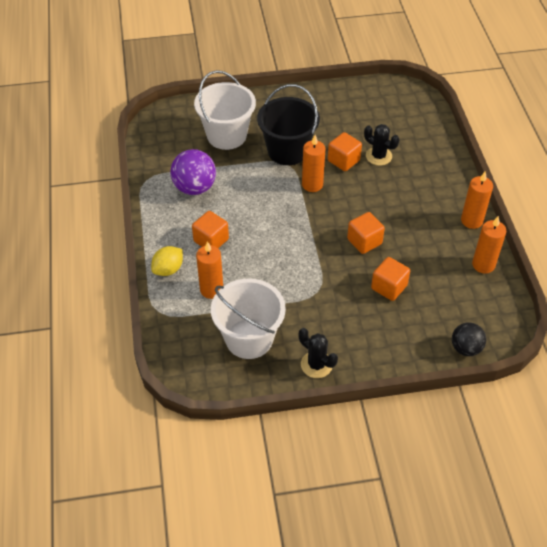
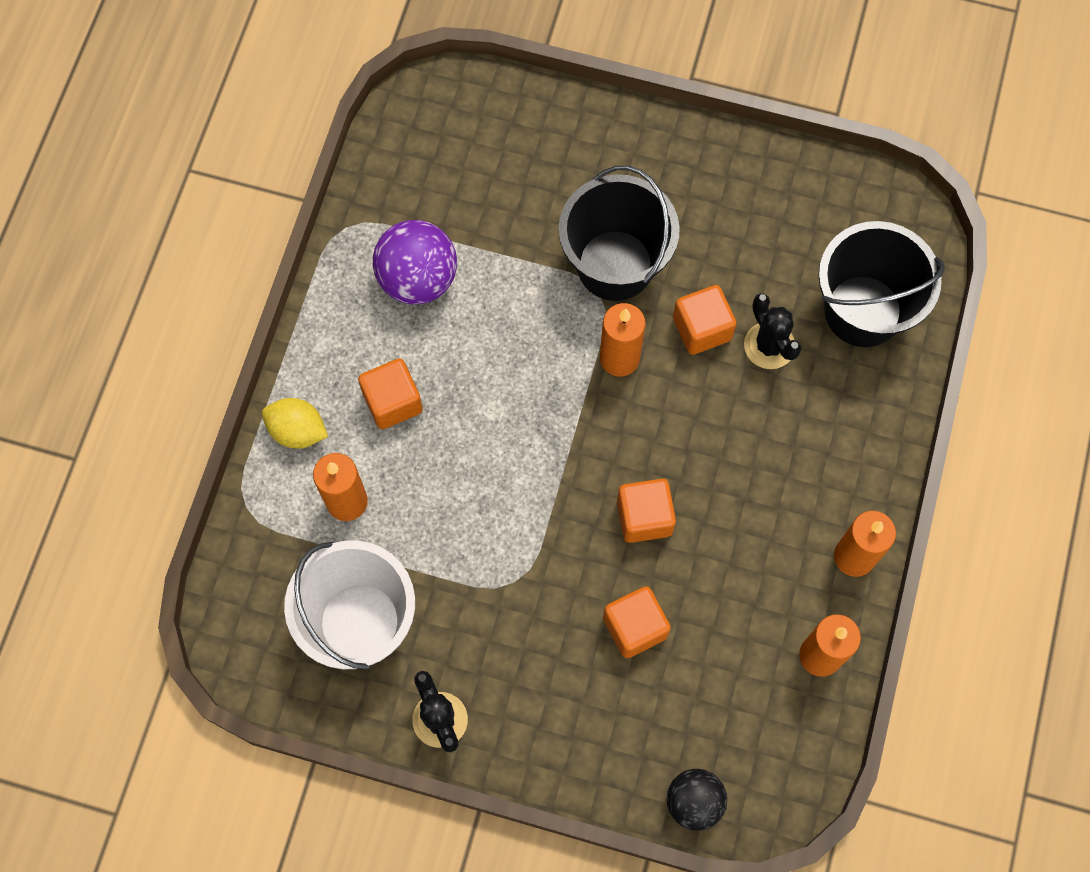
camera: 25 degrees right, 20 degrees up
(168, 269) = (298, 431): yellow lemon -> yellow lemon turned 45 degrees clockwise
(226, 135) = (526, 186): white bucket -> none
(412, 130) = (863, 311): none -> black bucket

